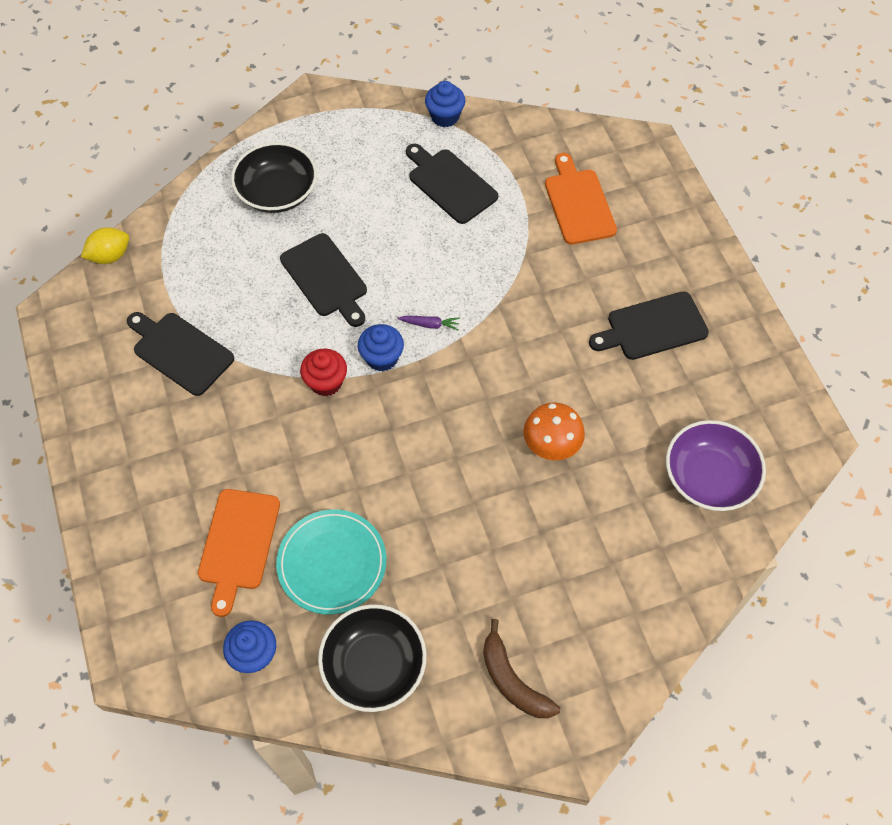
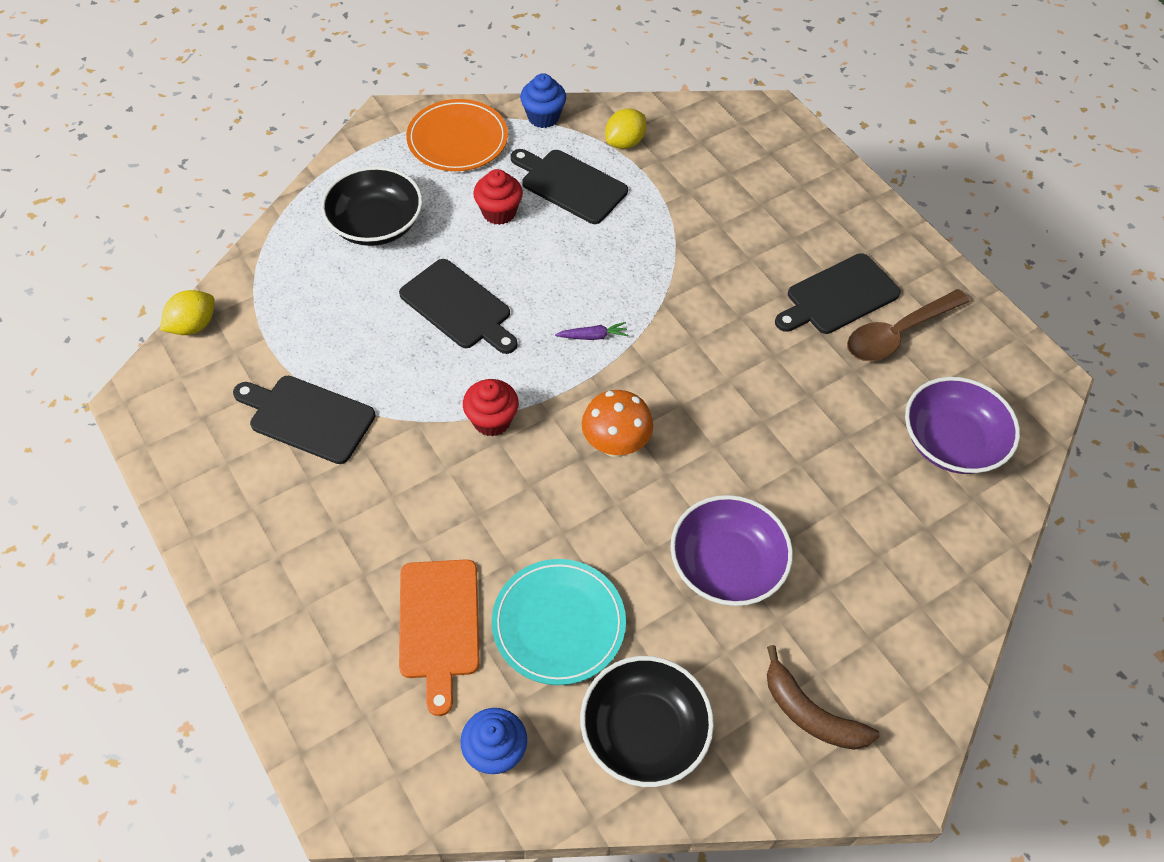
camera: 15 degrees left, 5 degrees down
(366, 126) = (457, 139): none -> orange plate
(382, 199) = (499, 212): none -> red cupcake
(382, 358) = (549, 382): blue cupcake -> none
(482, 544) = (726, 565): none -> purple bowl
(508, 152) = (625, 142): none -> yellow lemon
(551, 447) = (770, 443): orange mushroom -> orange mushroom (615, 445)
(578, 203) = (717, 183): orange cutting board -> none
(694, 371) = (898, 333): none -> brown spoon

